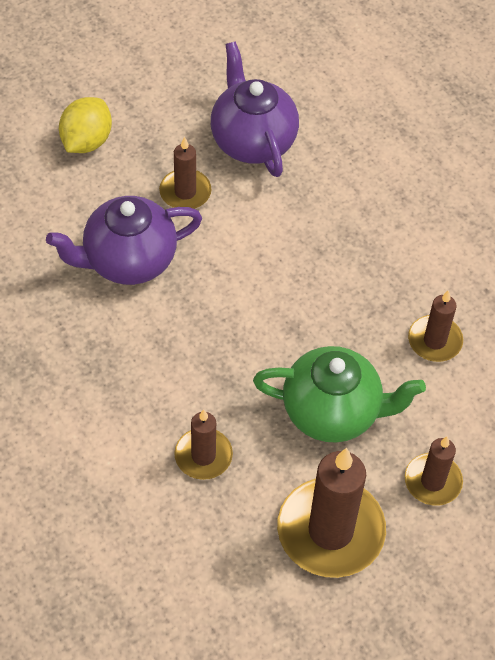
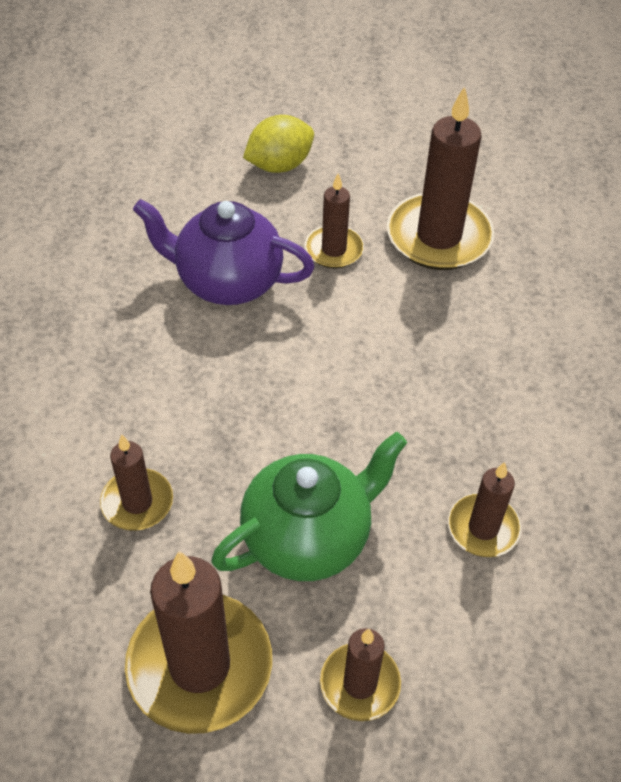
camera: 35 degrees right, 5 degrees down
(252, 140) = (439, 236): purple teapot -> brown candle
(333, 412) = (308, 537): green teapot -> green teapot turned 75 degrees counterclockwise

